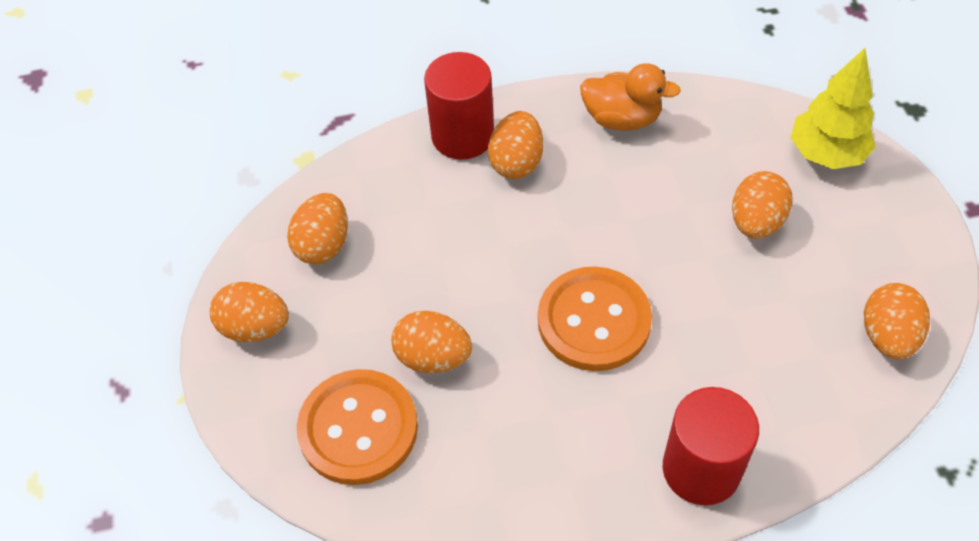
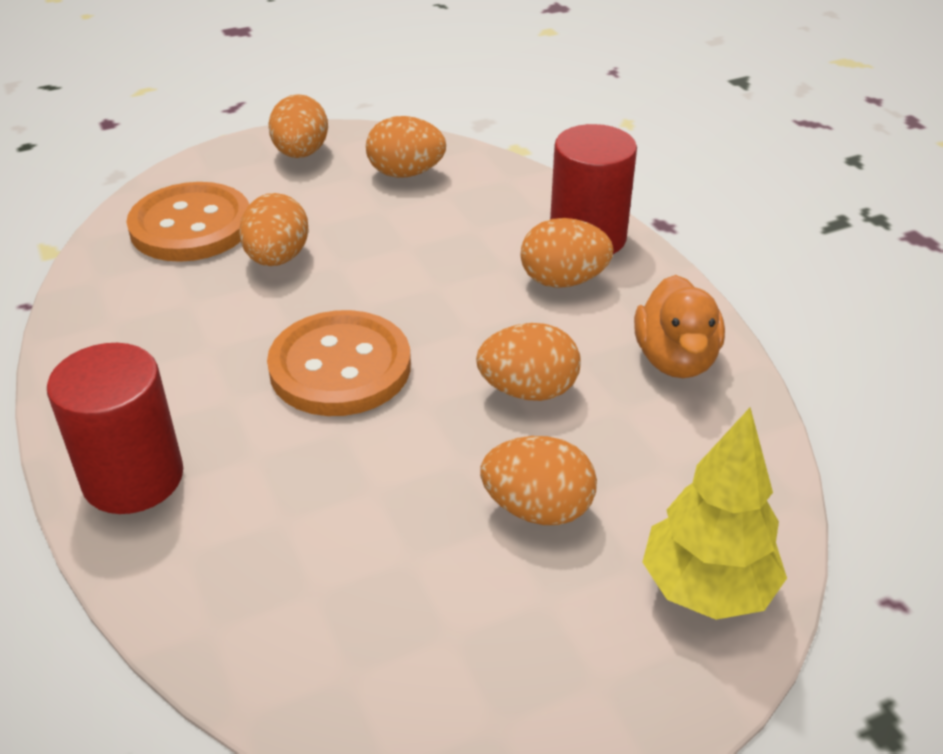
camera: 75 degrees right, 15 degrees down
(887, 336) = (356, 679): orange egg -> orange egg (528, 390)

